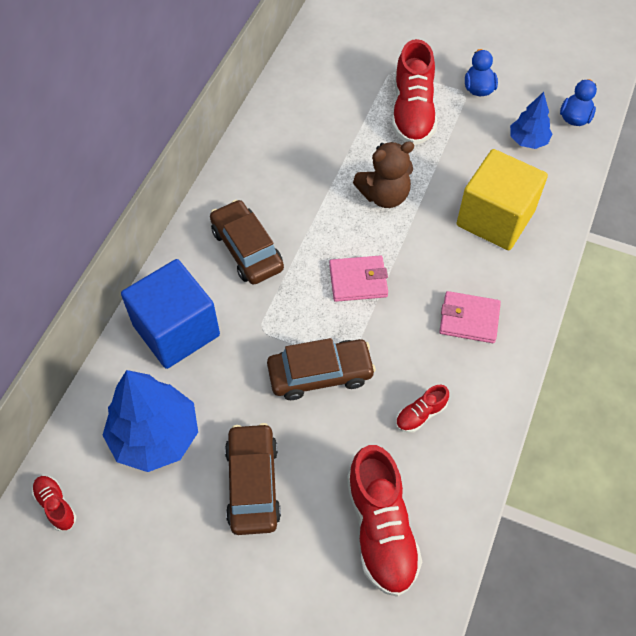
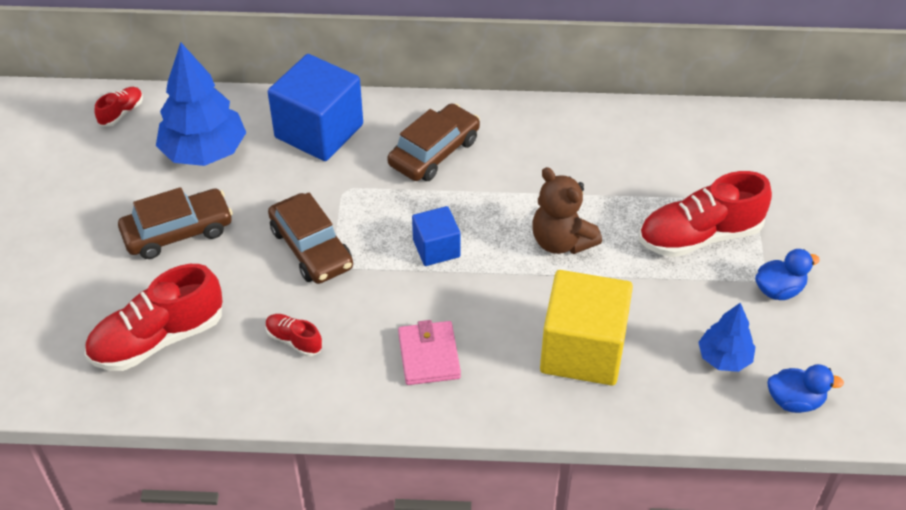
camera: 70 degrees right, 10 degrees down
(358, 281) = (436, 248): pink wallet -> blue cube

